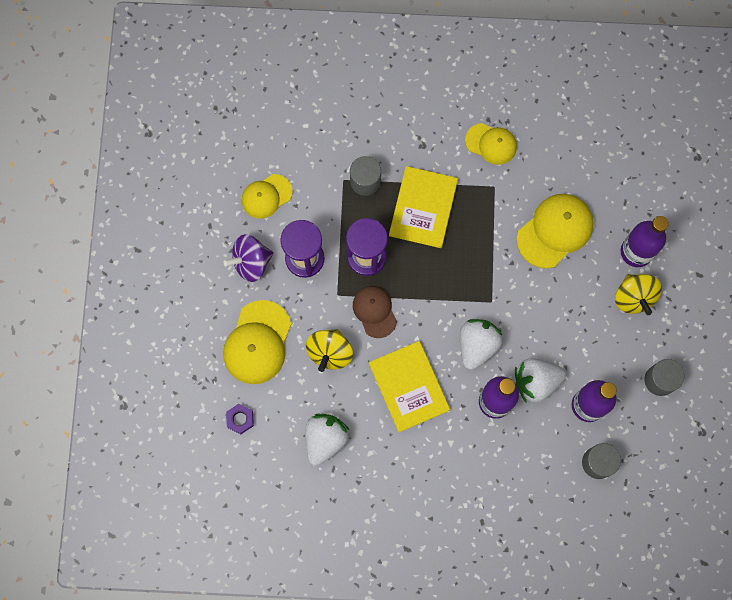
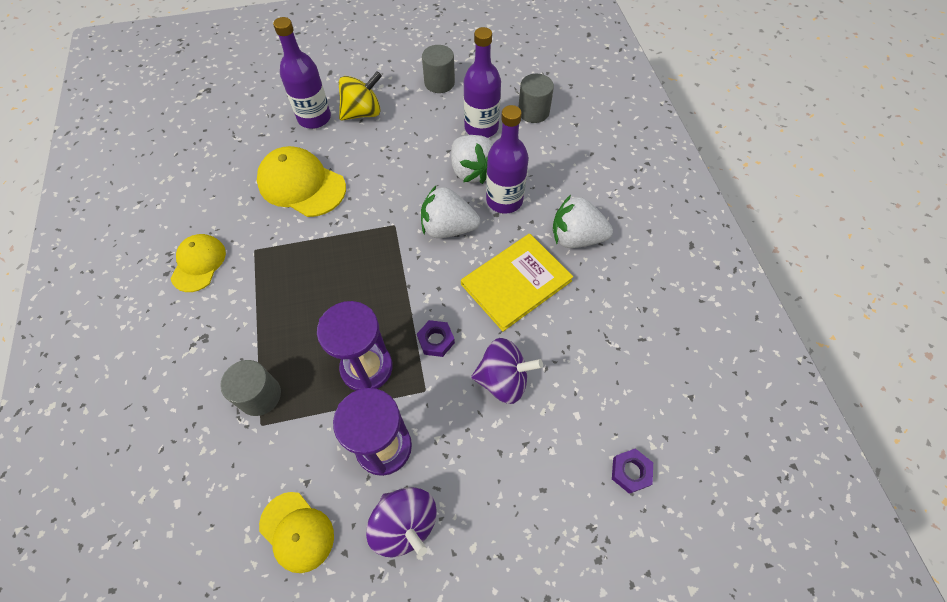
camera: 105 degrees left, 15 degrees down
(257, 342) = (519, 479): yellow cap -> none
(325, 439) = (612, 357): white strawberry -> white strawberry (576, 238)
(330, 352) = (503, 379): yellow spinning top -> purple spinning top
(374, 311) = (436, 340): brown cap -> purple nut
(423, 208) = (290, 317): yellow book -> none

